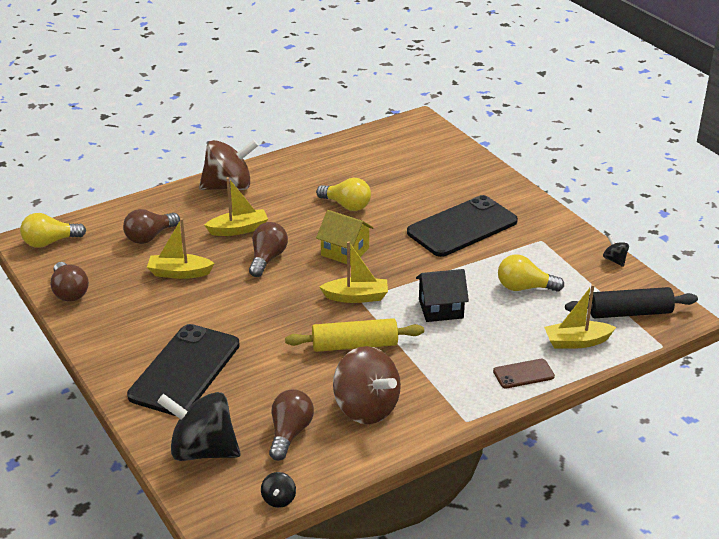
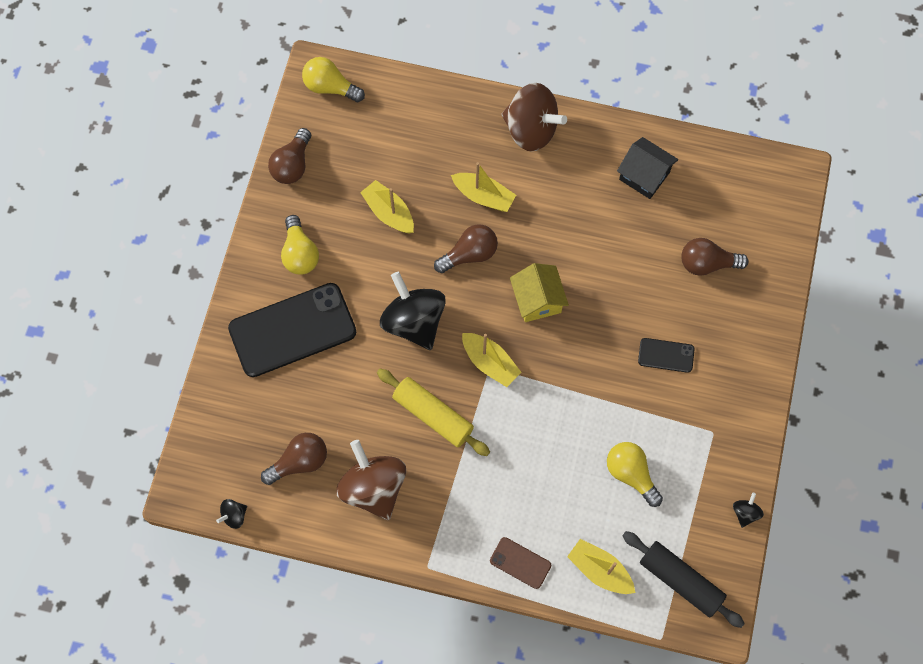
camera: 45 degrees right, 35 degrees up
(150, 237) = (408, 145): brown light bulb -> brown light bulb (707, 263)
(202, 451) = (230, 424): black spinning top -> black spinning top (414, 322)
(346, 205) = (600, 241): yellow light bulb -> yellow light bulb (300, 253)
(366, 408) = (373, 487): brown spinning top -> brown spinning top turned 150 degrees clockwise
(440, 309) = (538, 436): black house -> black house (644, 176)
(462, 227) = (666, 355): black phone -> black phone, size x0.46

